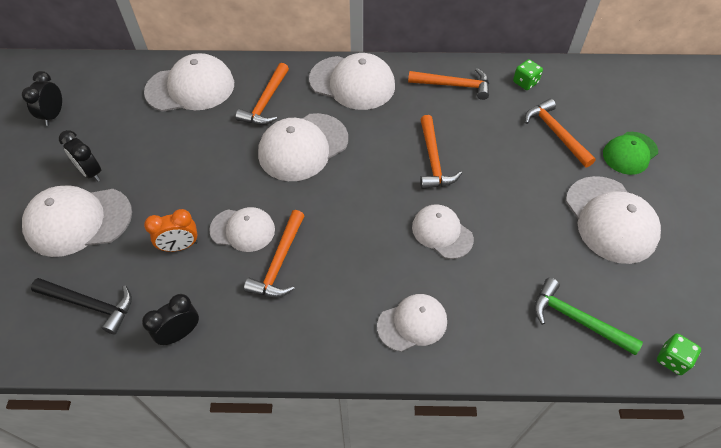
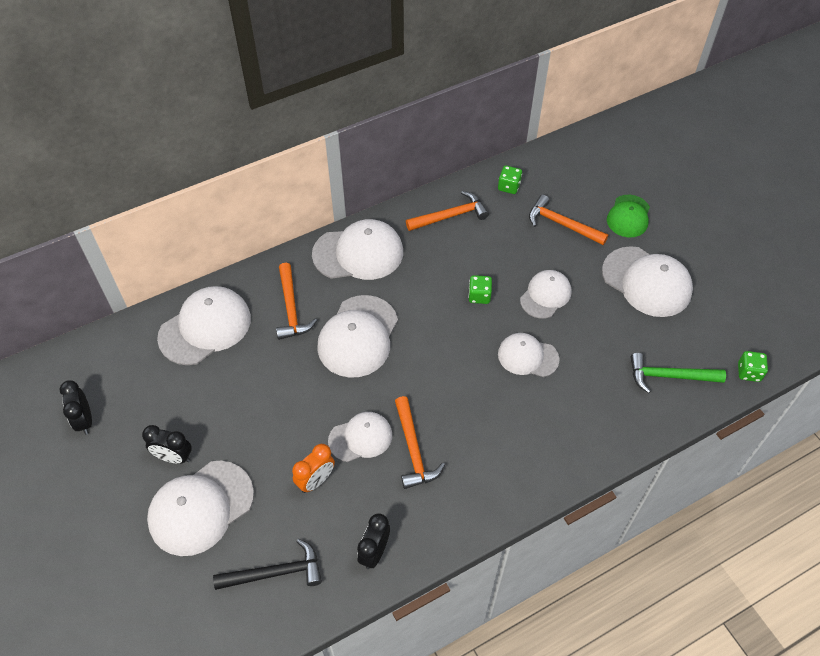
camera: 30 degrees left, 0 degrees up
(412, 323) = (554, 443): white cap -> white cap (545, 295)
(433, 160) = (479, 296): orange hammer -> green dice

